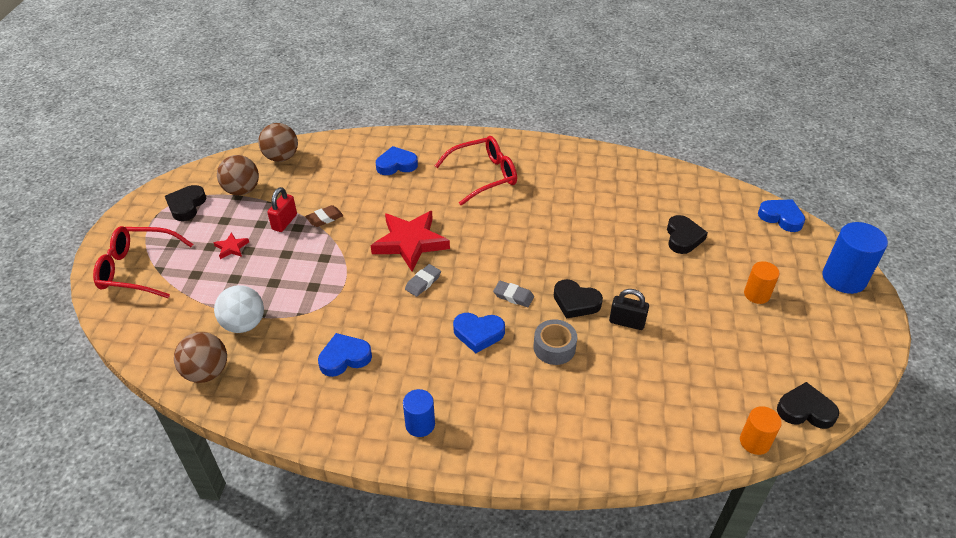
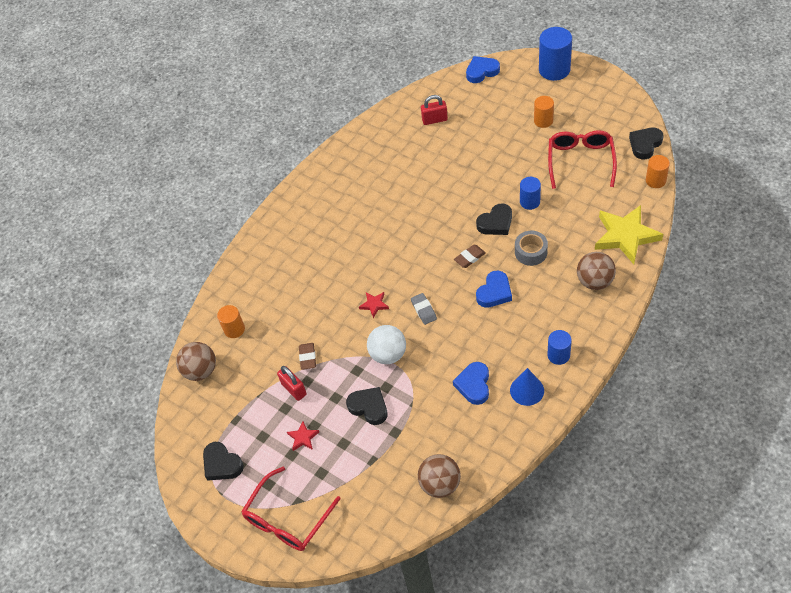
camera: 55 degrees left, 10 degrees up
(242, 190) = (229, 413): brown ball -> brown ball (595, 281)
(244, 324) = (401, 447): white ball -> white ball (388, 354)
(335, 161) = (234, 329): none -> orange cylinder
(357, 409) = (527, 390): none -> blue cone
(396, 165) = (270, 284): blue heart -> none
(410, 242) = (374, 305): red star -> red star, size x0.44
(483, 176) = (325, 228): red glasses -> red glasses (580, 161)
(513, 296) = (469, 258): grey eraser -> brown eraser
(627, 322) = (530, 202): black padlock -> blue cylinder
(639, 437) = (625, 236): none -> yellow star
(680, 204) = (434, 120): none -> red padlock
(683, 238) = (469, 134): black heart -> black heart (369, 407)

